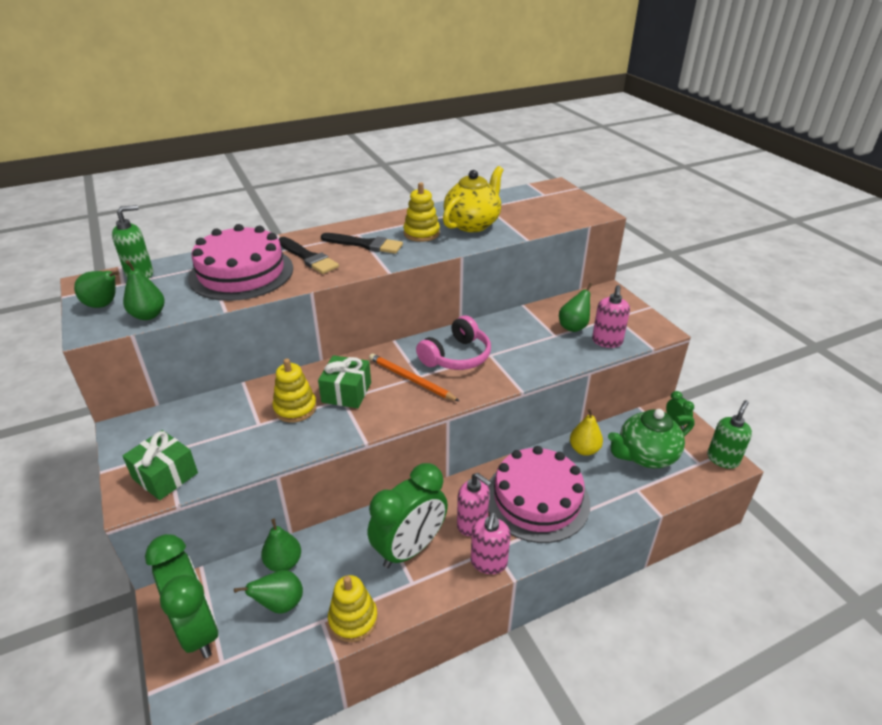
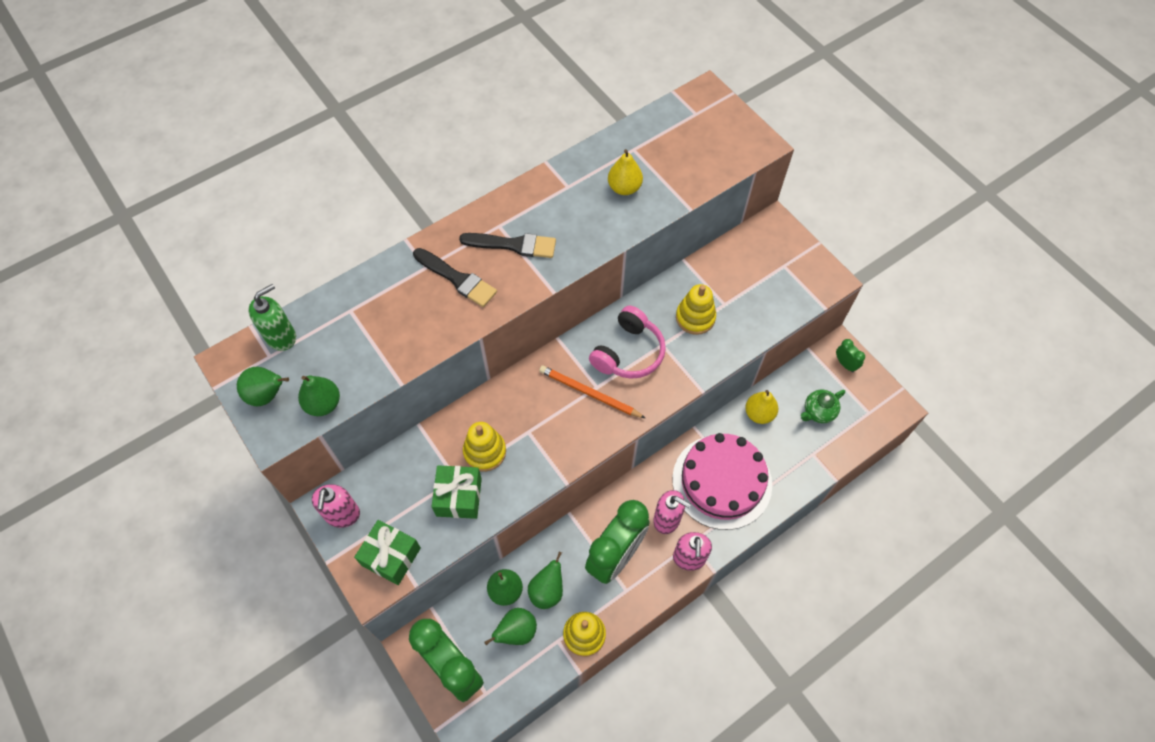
camera: 10 degrees left, 25 degrees up
(241, 273) = (393, 317): pink cake -> none
(346, 392) = (529, 422): green gift -> green gift (459, 497)
(421, 233) = (571, 214): yellow stacking toy -> yellow stacking toy (695, 317)
(472, 224) = (624, 188): yellow teapot -> yellow pear
(573, 327) = (742, 288): green pear -> green pear (547, 591)
(607, 341) = (779, 305): pink soap dispenser -> pink soap dispenser (342, 515)
(645, 456) = (818, 412): green teapot -> green teapot, size x0.57
(722, 459) = (891, 404): green soap dispenser -> none

